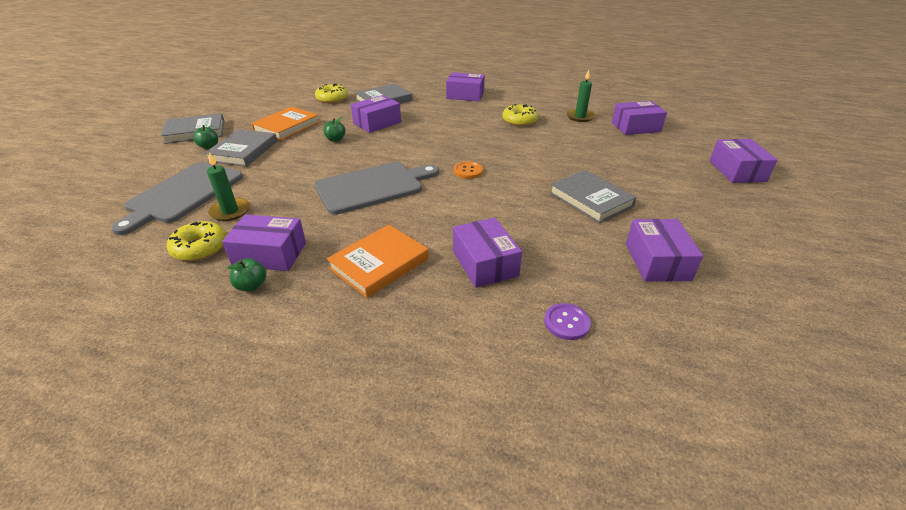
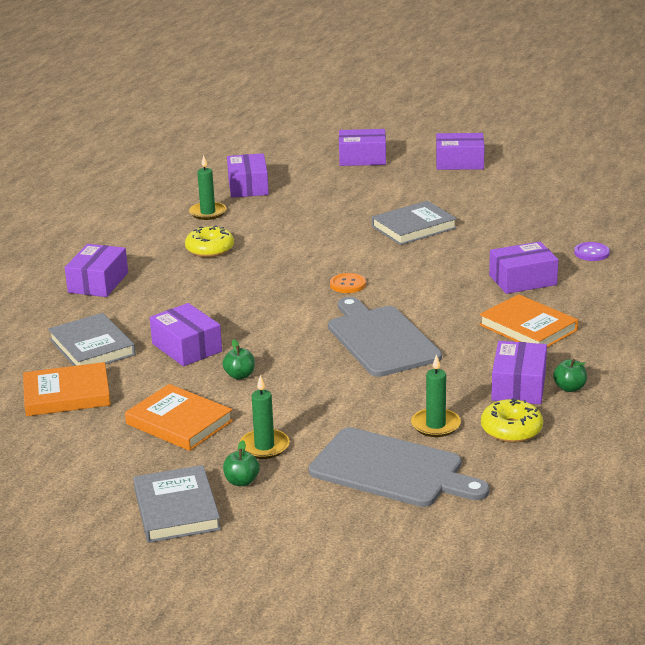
camera: 85 degrees left, 10 degrees down
(243, 151) = (264, 446): grey book -> green candle
(332, 99) = (67, 394): yellow donut -> orange book
(657, 261) = (513, 213): purple box -> purple box (459, 162)

